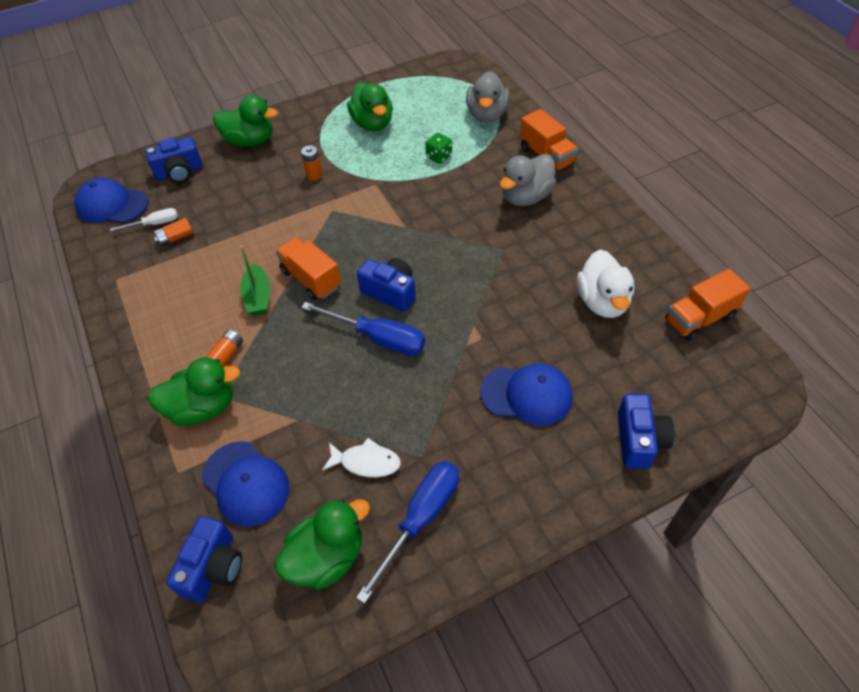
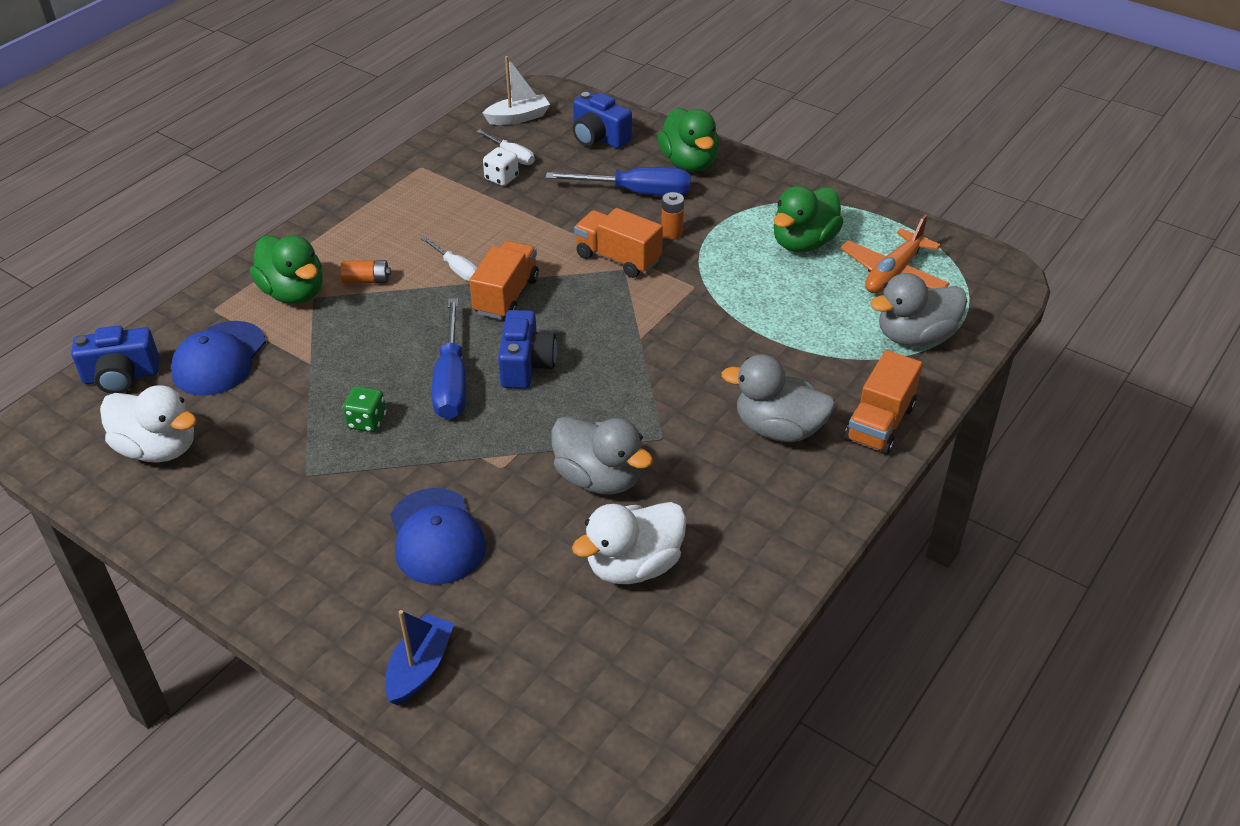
camera: 60 degrees right, 10 degrees down
(112, 205) = (518, 117): blue cap -> white boat
(176, 238) = (501, 178): orange battery -> white dice
(258, 297) = (456, 269): green boat -> white screwdriver
(327, 557) = (158, 448): green duck -> white duck
(366, 462) = (280, 434): white fish -> none
(420, 519) = (227, 502): blue screwdriver -> blue screwdriver (636, 192)
(429, 101) = (893, 274): none -> orange plane
(439, 156) = (790, 321): green dice -> green dice (367, 421)
(520, 292) = (599, 478): none -> grey duck
(639, 440) = (420, 667): blue camera -> blue boat
(699, 318) = (669, 683): orange truck -> orange truck (618, 258)

